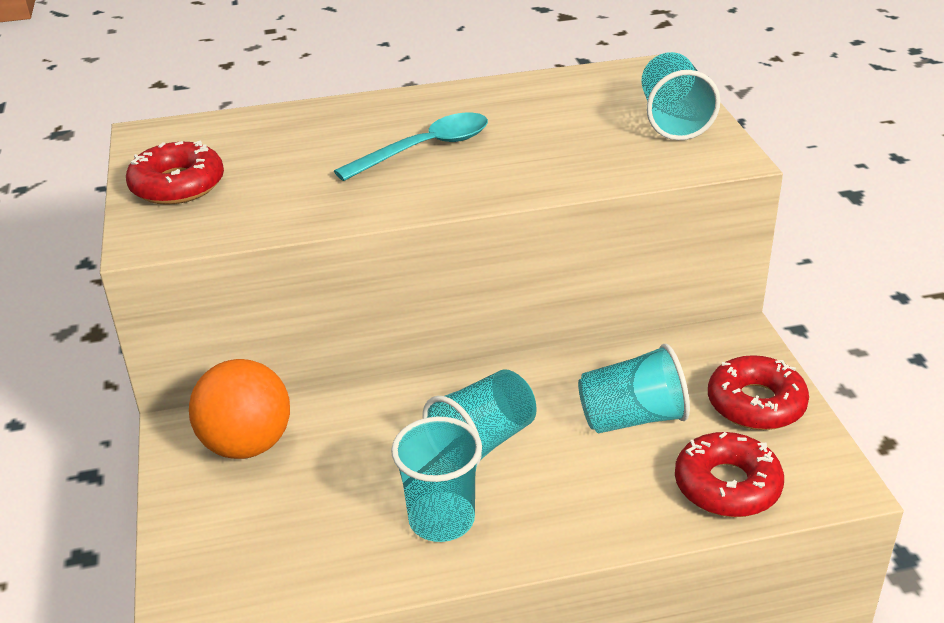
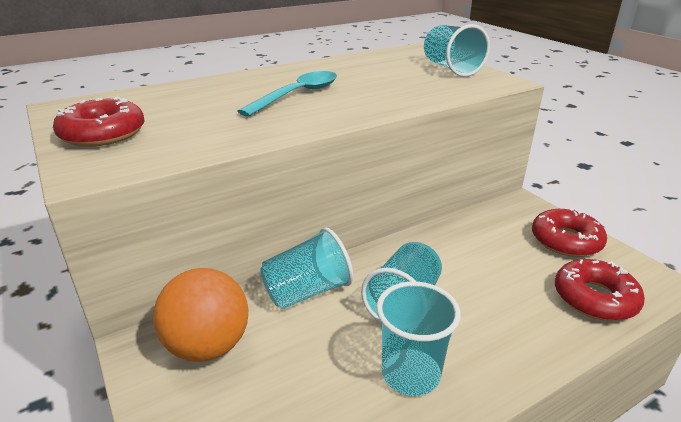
camera: 20 degrees left, 5 degrees down
(632, 418) = (496, 265): turquoise cup -> turquoise cup (307, 291)

